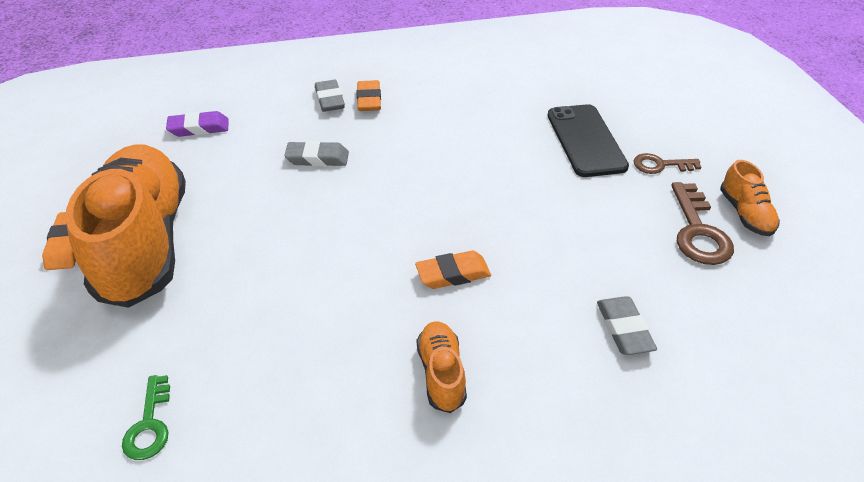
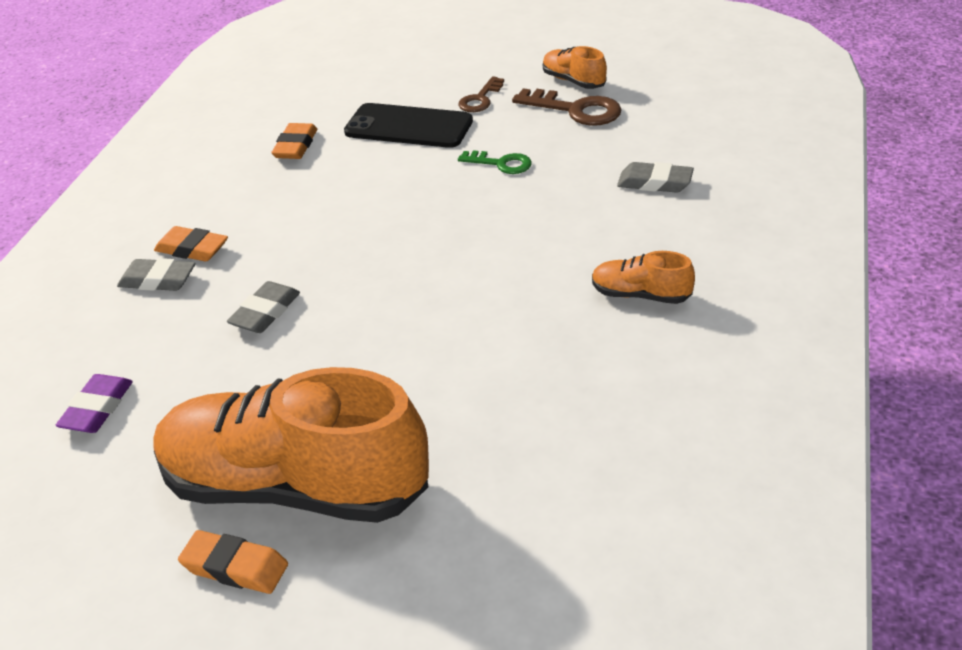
camera: 60 degrees left, 5 degrees down
(149, 425) = (588, 508): green key -> green key (501, 164)
(453, 274) = (526, 258): orange eraser -> orange eraser (296, 146)
(745, 213) = (574, 81): orange shoe -> orange shoe turned 150 degrees counterclockwise

